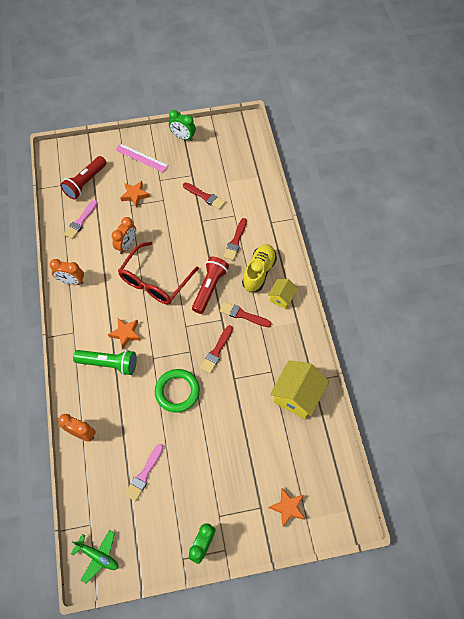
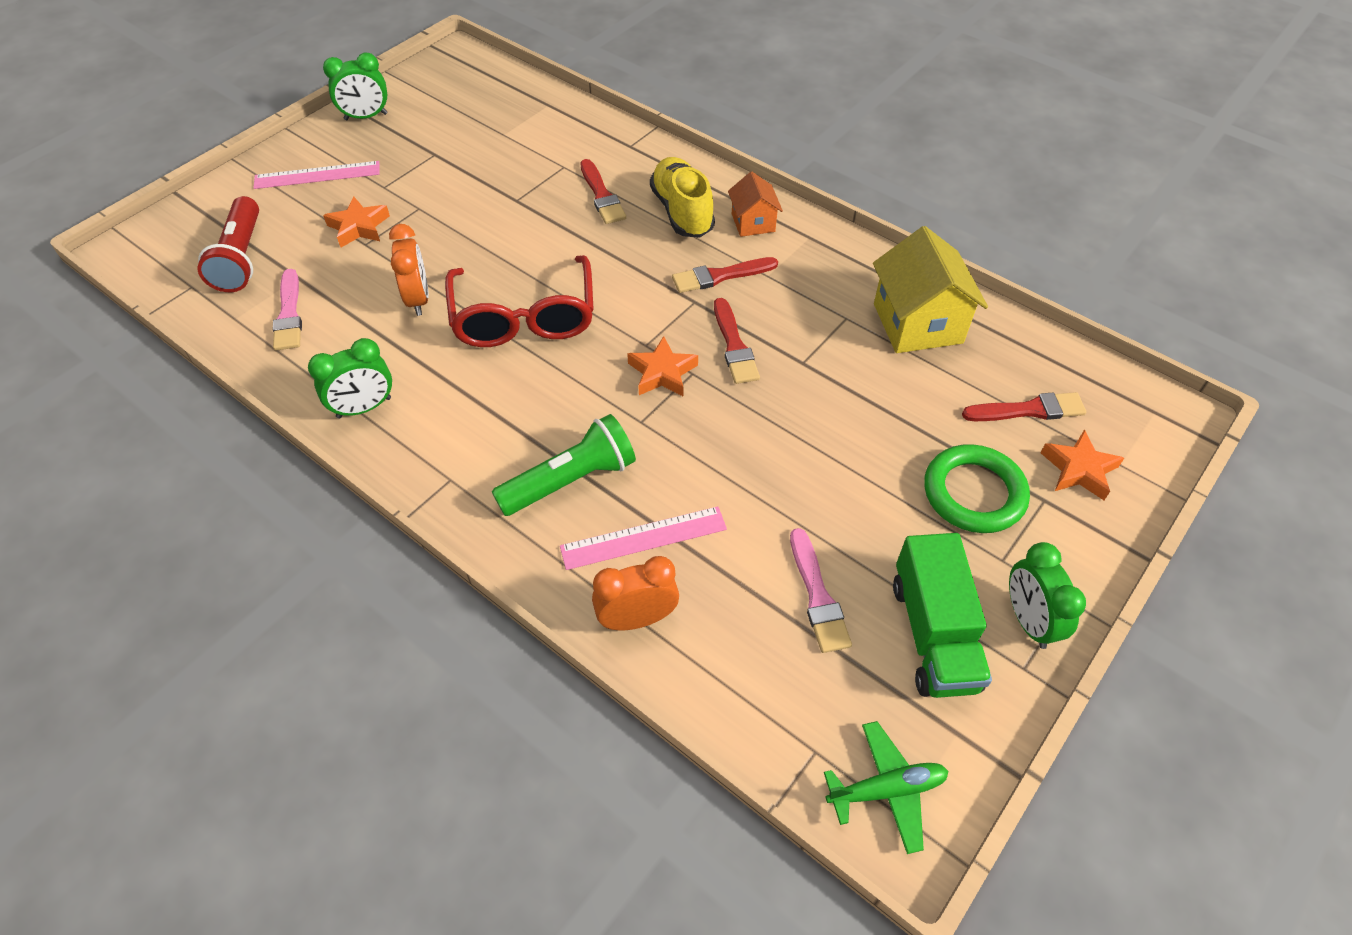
camera: 40 degrees left, 10 degrees down
(71, 281) = (364, 408): orange clock -> green clock
(111, 405) = (644, 538): none -> pink ruler
(126, 333) = (553, 419): orange star -> orange star (662, 373)
(166, 521) = (933, 634): none -> green truck
(177, 391) = (735, 439): green ring -> green ring (974, 493)
(205, 196) = (488, 168): red brush -> red brush (1028, 410)
(210, 288) = (628, 274): red flashlight -> none
(281, 298) = (753, 222): yellow house -> orange house

